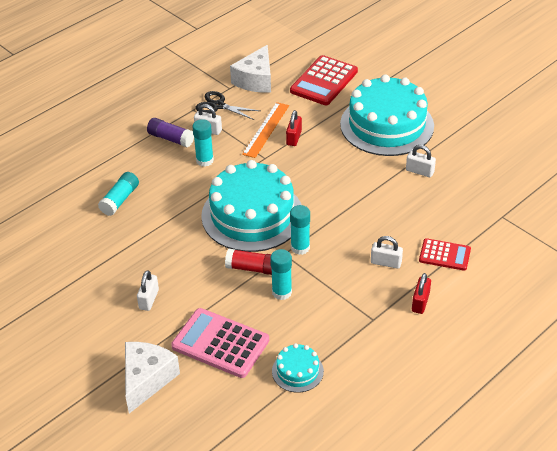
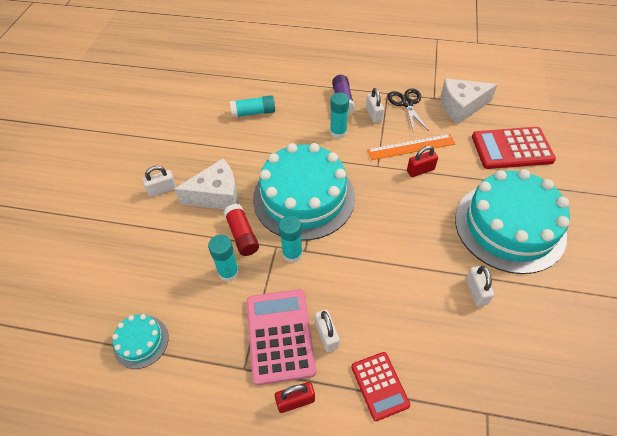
camera: 55 degrees right, 10 degrees up
(147, 379) = (77, 239): white cheese -> white cheese (217, 195)
(220, 343) = (142, 264): pink calculator -> pink calculator (280, 335)

